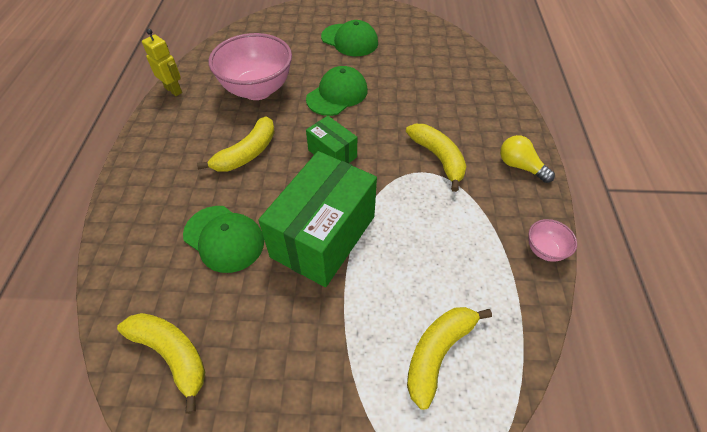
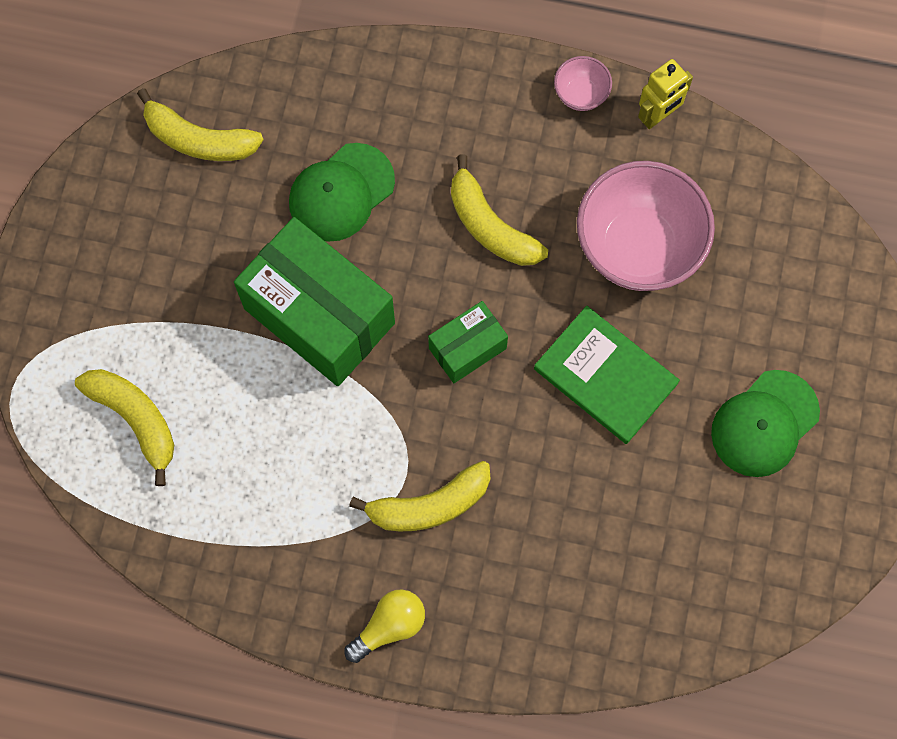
camera: 100 degrees right, 20 degrees up
(172, 354) = (198, 139): yellow banana -> yellow banana turned 60 degrees clockwise
(337, 94) = (605, 376): green cap -> green book
(544, 250) = (238, 599): pink bowl -> pink bowl (581, 94)

